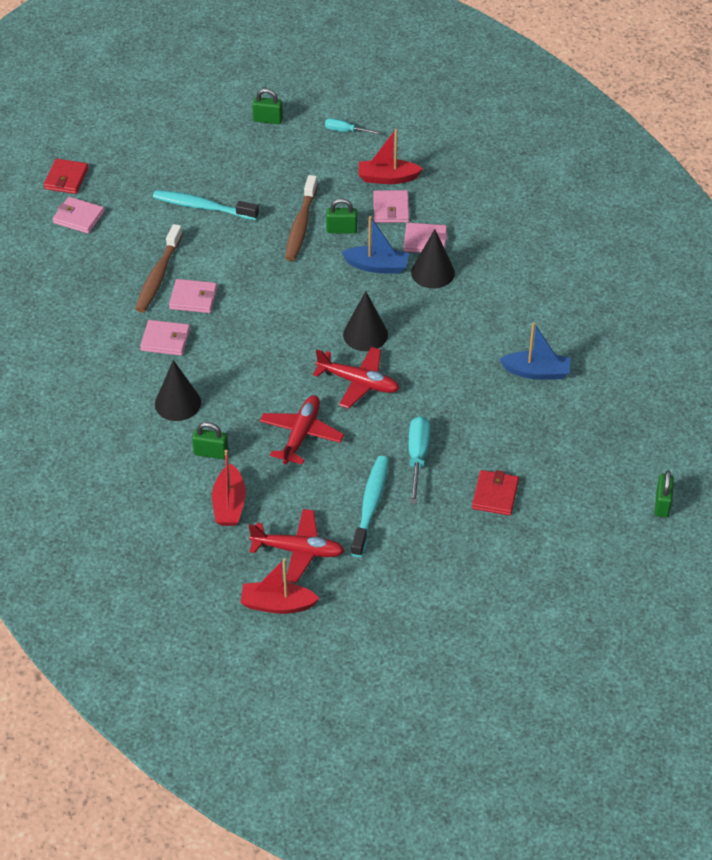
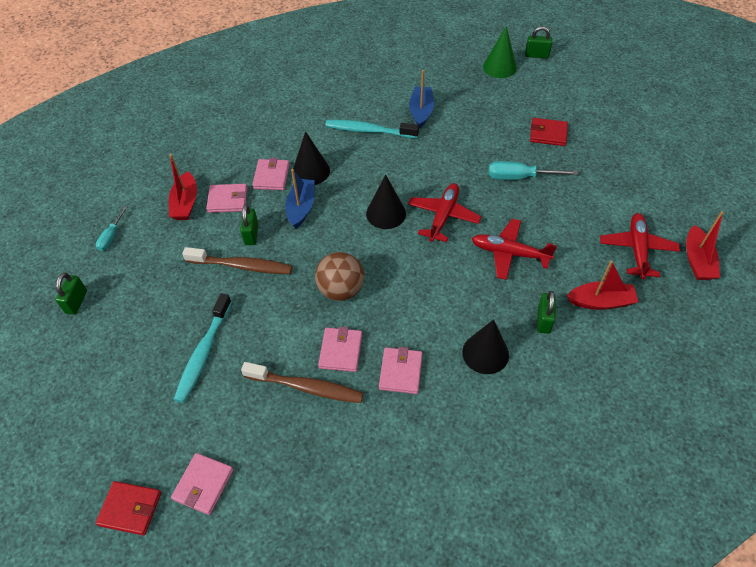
camera: 90 degrees left, 5 degrees up
(264, 298) = (341, 290): none -> brown ball
(370, 505) = (576, 205): turquoise toothbrush -> turquoise toothbrush (369, 131)
(632, 459) = (499, 67): none -> green cone

